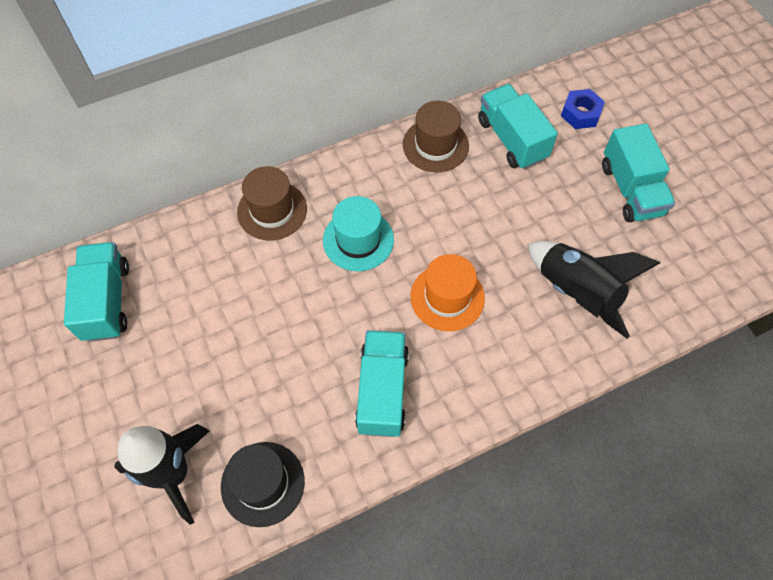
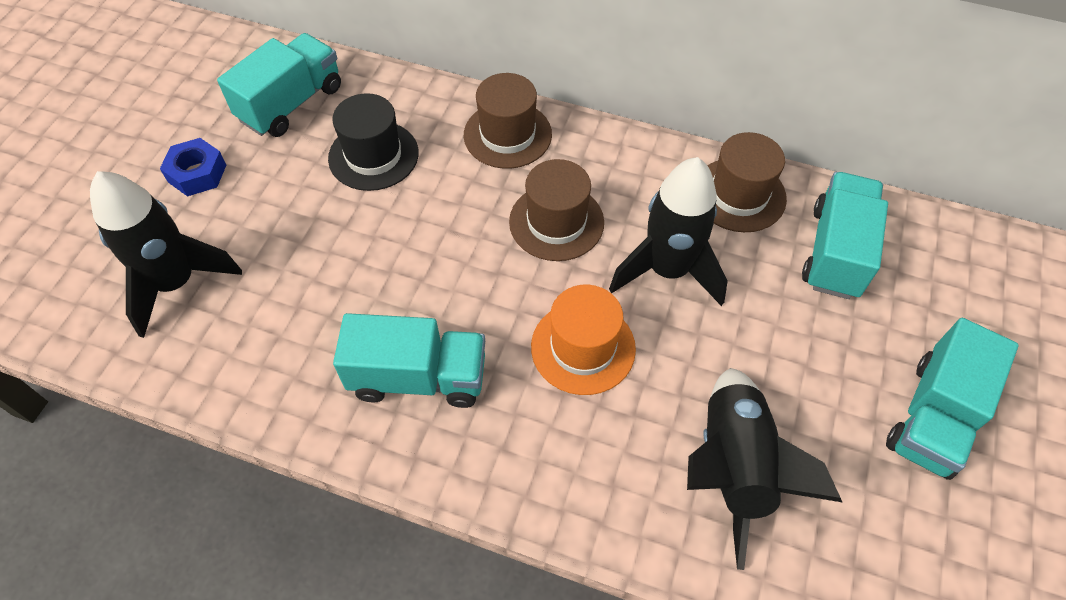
camera: 45 degrees right, 5 degrees down
(263, 483) = (228, 359): black hat -> black hat (373, 155)
(358, 240) = (556, 222): turquoise hat -> brown hat
(382, 391) = (418, 377): turquoise truck -> turquoise truck turned 45 degrees clockwise
(444, 218) = (668, 270): none -> black rocket
(580, 113) = (956, 287): blue nut -> blue nut (197, 173)

